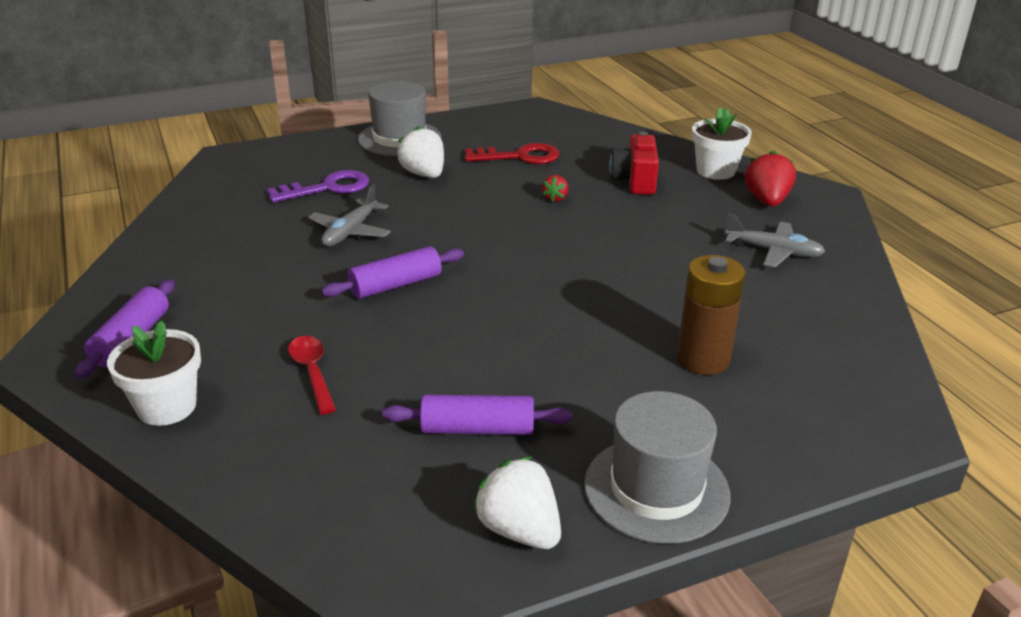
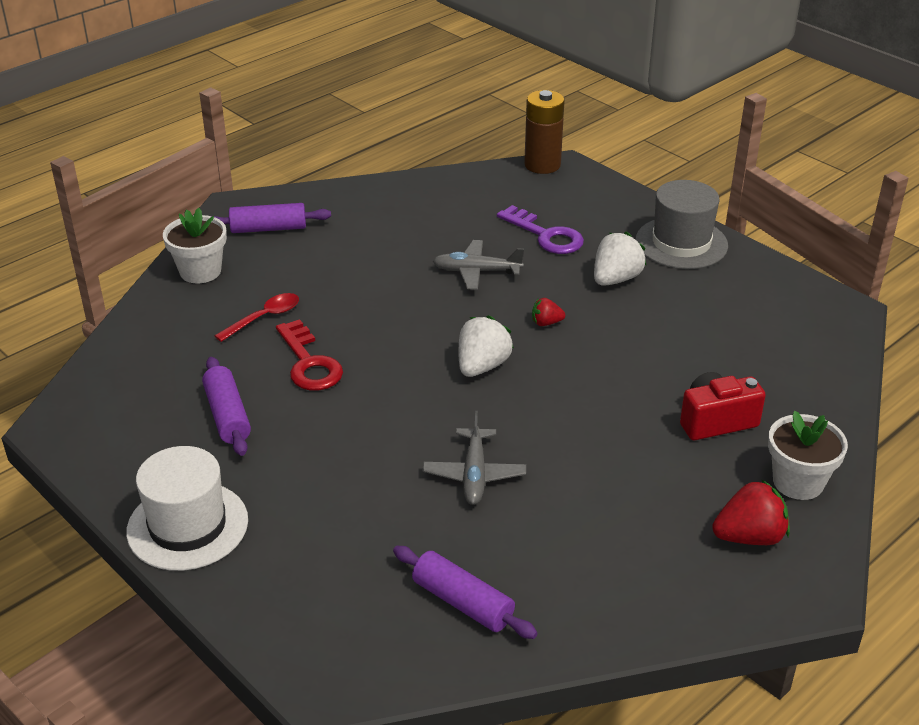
camera: 70 degrees right, 5 degrees up
(396, 285) = (404, 320): purple rolling pin -> purple rolling pin (462, 602)
(519, 157) = (706, 327): red key -> red key (309, 363)
(519, 530) = (123, 463): white strawberry -> white strawberry (482, 366)
(555, 198) = (629, 373): red strawberry -> red strawberry (546, 323)
(656, 489) = (187, 526): grey hat -> white hat
(703, 359) = (379, 527): brown battery -> brown battery (542, 165)
(774, 251) = (623, 556): grey plane -> grey plane (474, 474)

